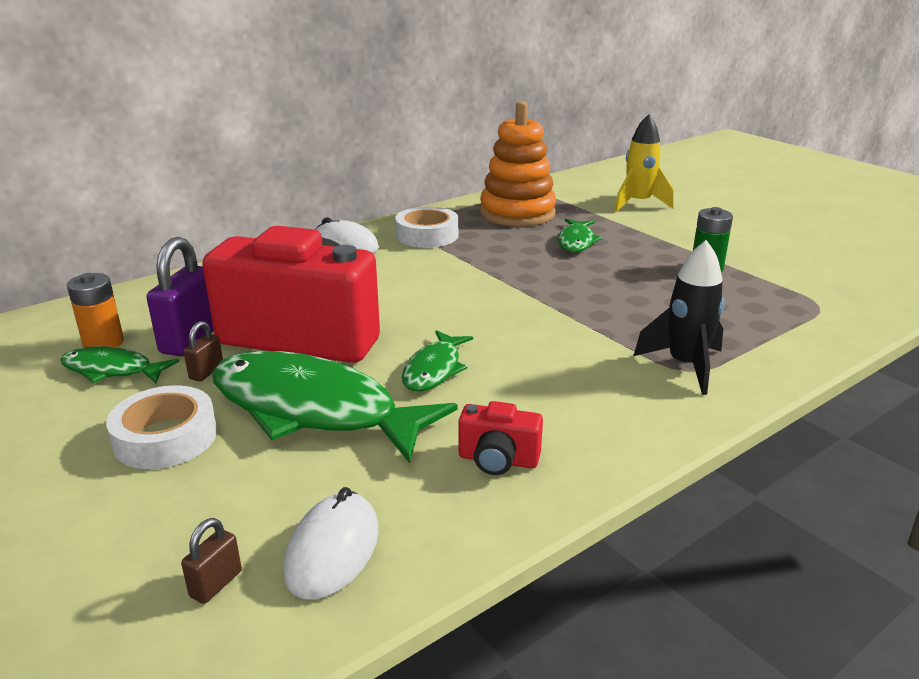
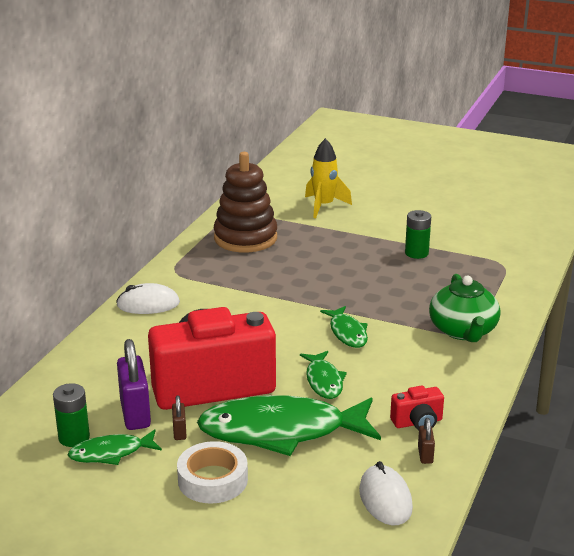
camera: 30 degrees left, 0 degrees up
(103, 343) = (74, 437): orange battery -> green battery
(216, 584) = (347, 537): brown padlock -> brown padlock (425, 455)
(427, 235) = (200, 277): white tape -> none
(517, 213) = (245, 238): orange stacking toy -> brown stacking toy
(576, 242) = (313, 254): green fish -> green fish (347, 333)
(685, 366) = (463, 331): black rocket -> green teapot

